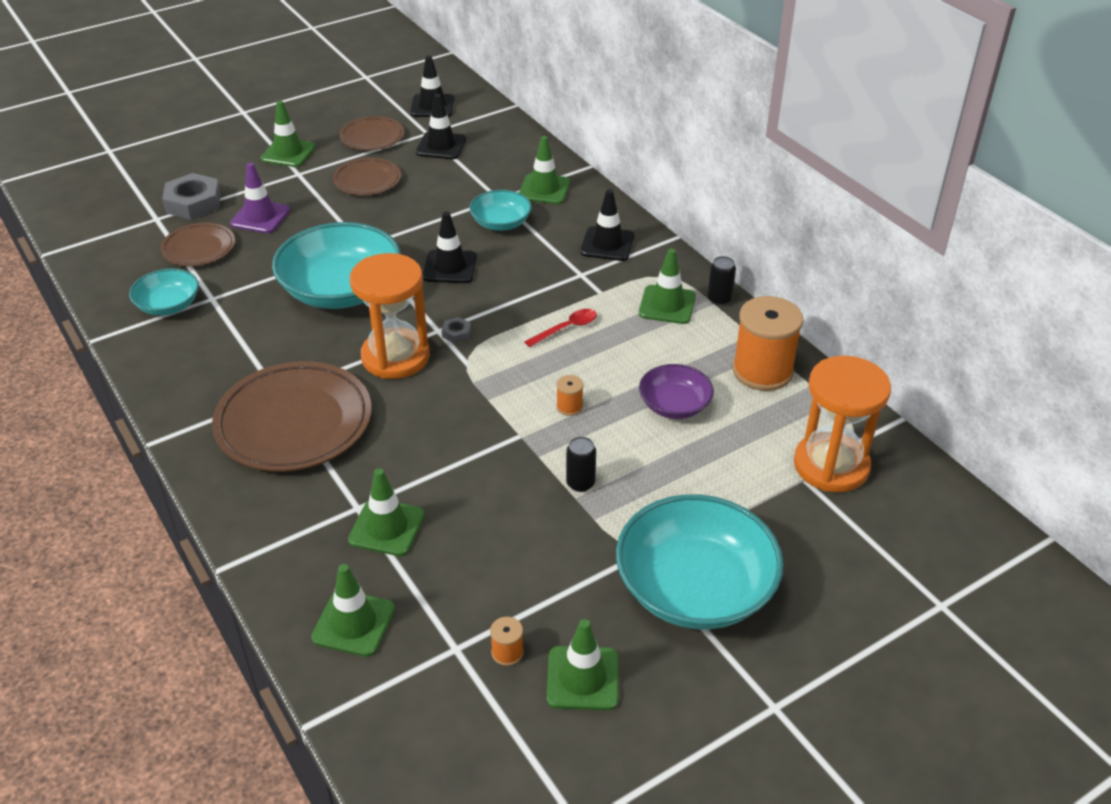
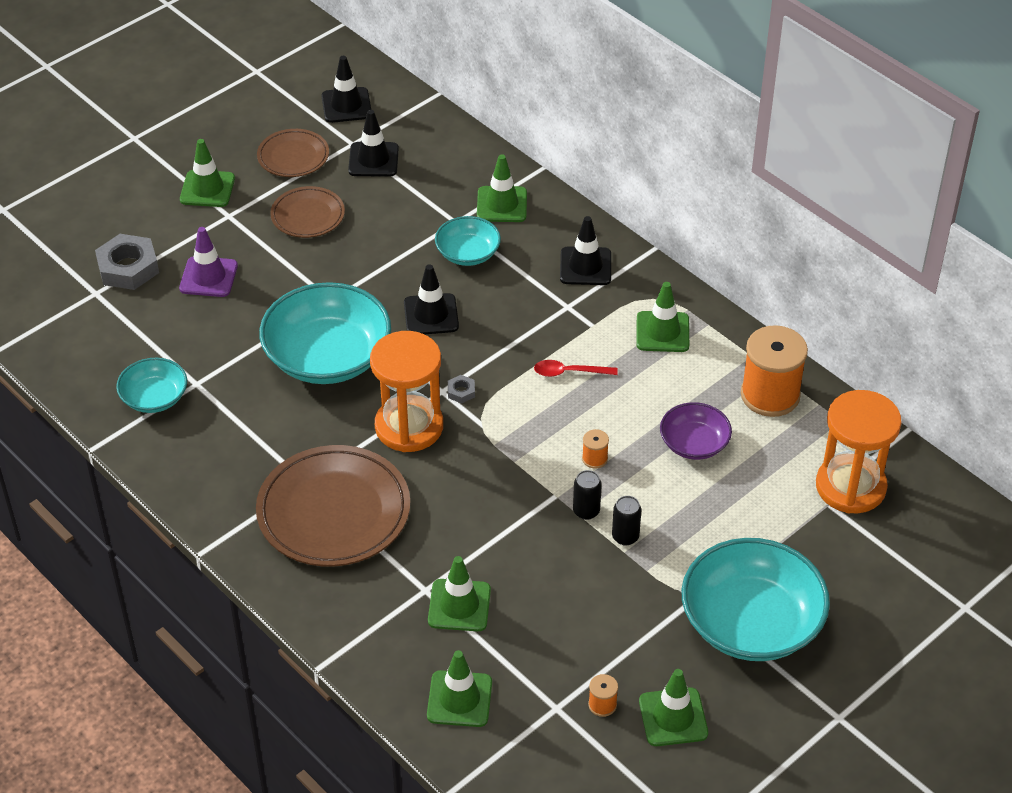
camera: 10 degrees left, 5 degrees up
(199, 248) = (158, 325): brown plate -> none
(566, 328) = (569, 372): red spoon -> red spoon turned 135 degrees counterclockwise
(719, 299) = (712, 319): black can -> black can (586, 511)

